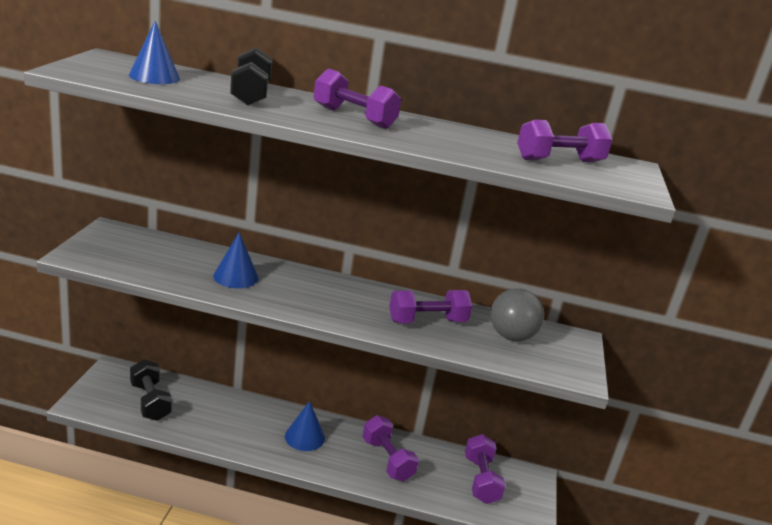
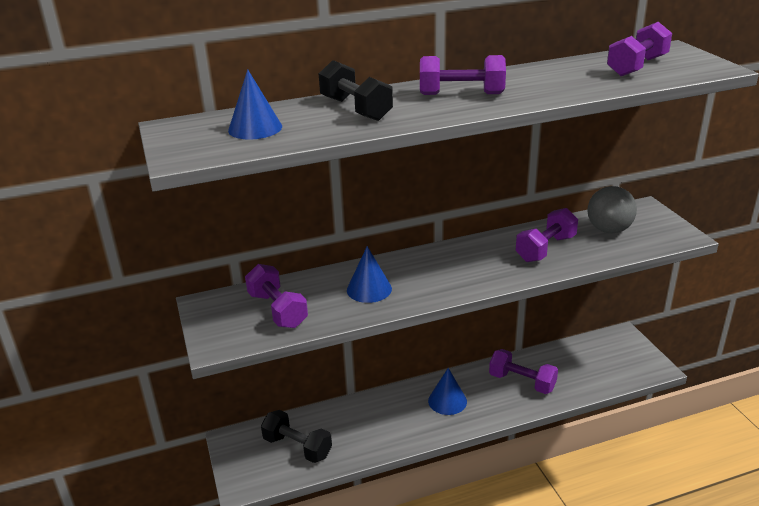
camera: 25 degrees left, 5 degrees up
(481, 480) = (595, 358): purple dumbbell -> purple dumbbell (278, 310)

